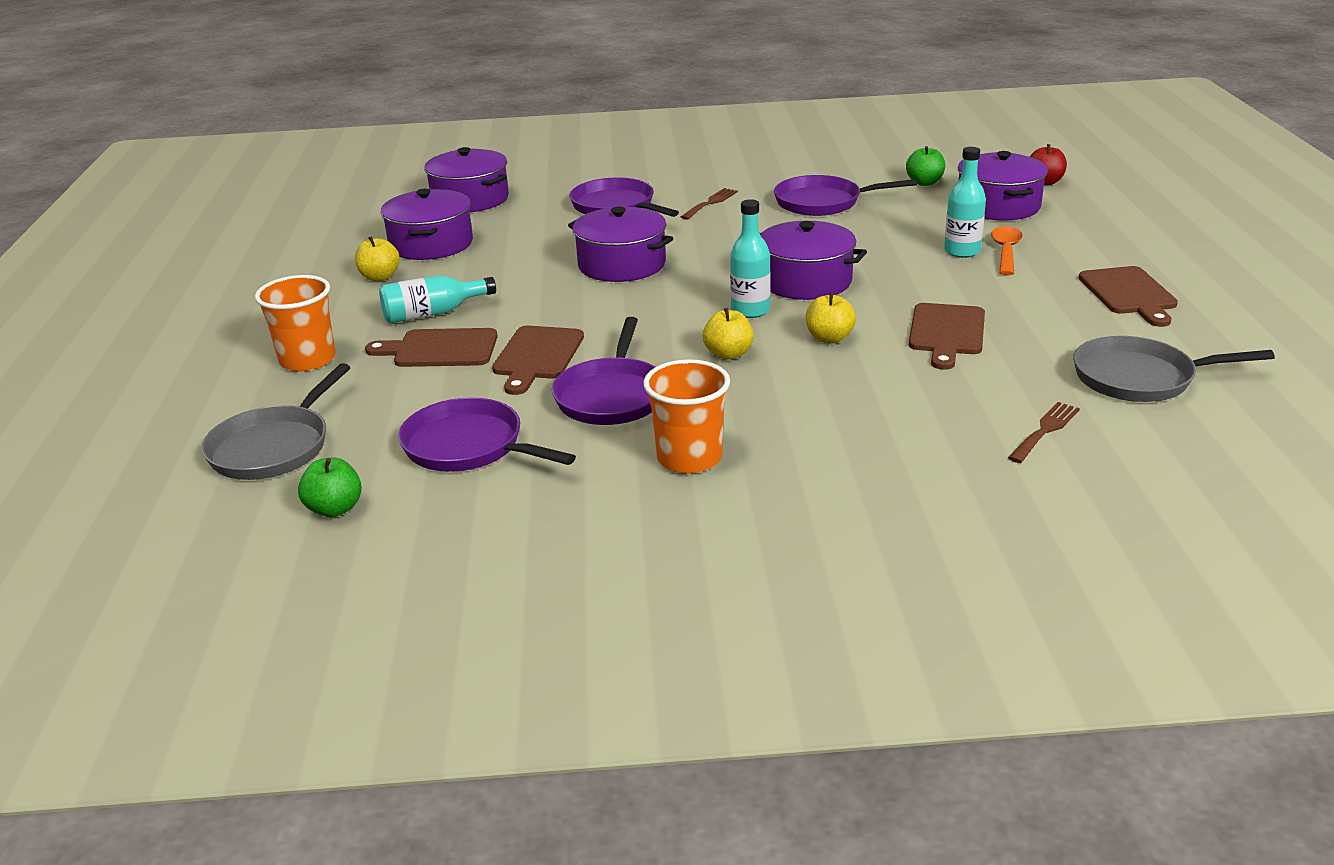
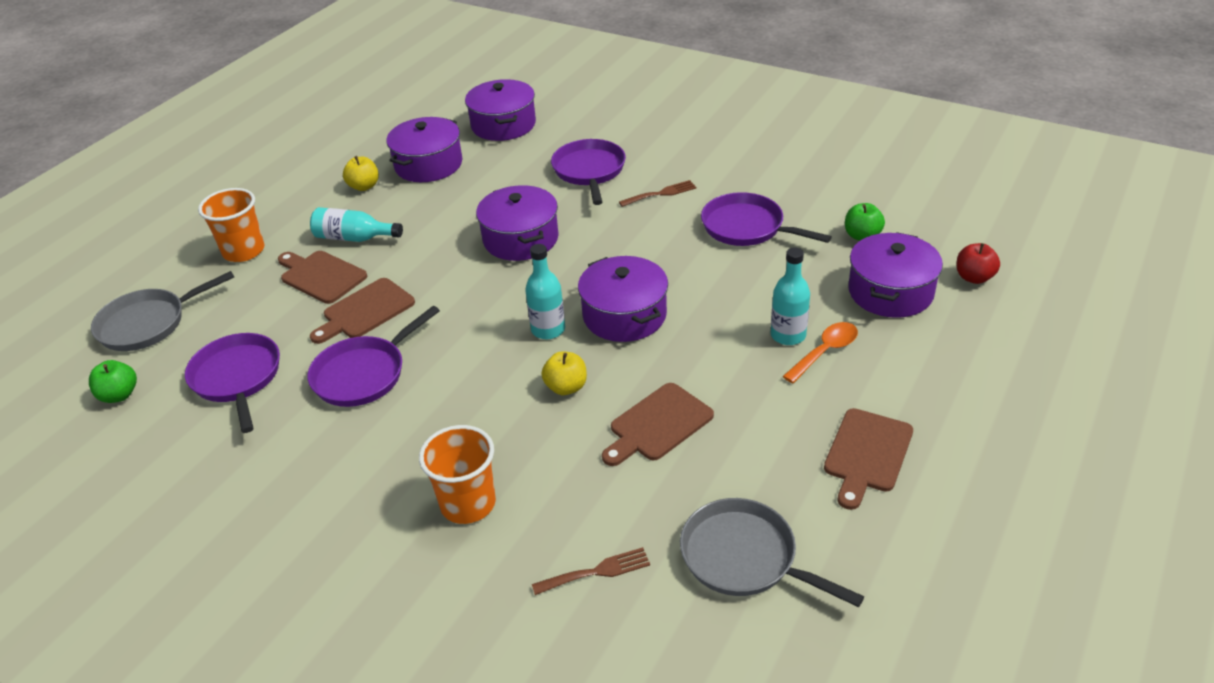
camera: 35 degrees right, 10 degrees up
(689, 458) = (339, 461): orange cup -> orange cup (468, 504)
(728, 354) = (480, 369): yellow apple -> none

